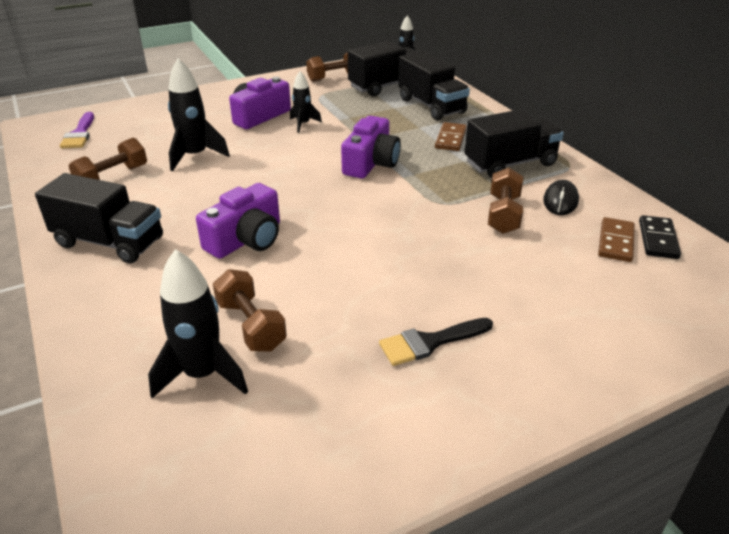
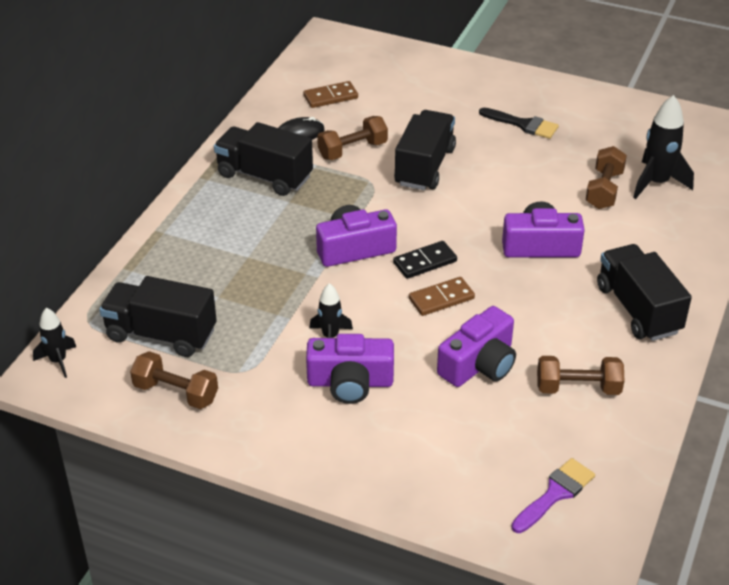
camera: 130 degrees left, 5 degrees up
(195, 156) = (479, 364): black rocket -> purple camera
(431, 106) = (185, 273): black truck -> black truck (424, 166)
(450, 139) = (252, 227): brown domino -> brown domino (441, 299)
(658, 239) = (306, 83): black domino -> black domino (425, 262)

